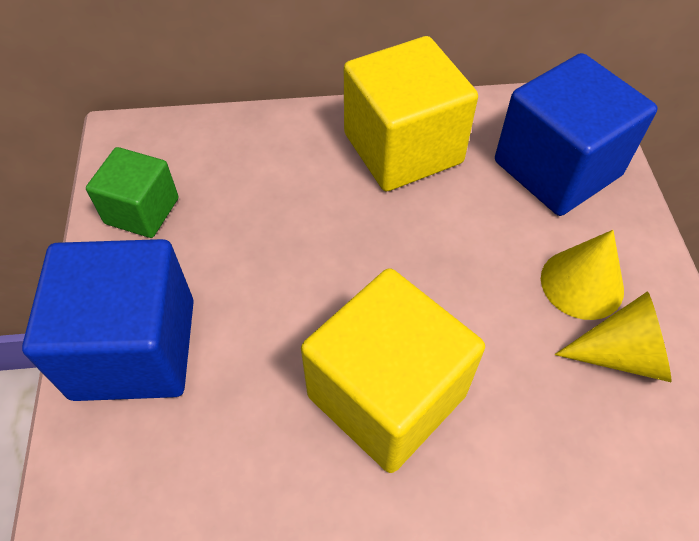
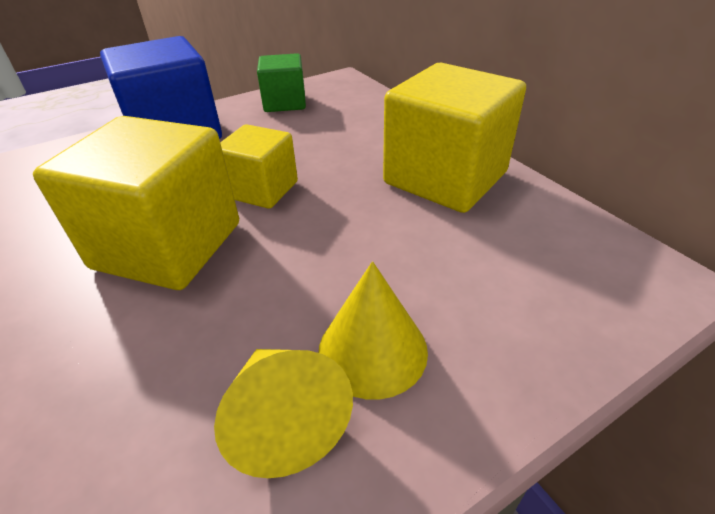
camera: 65 degrees right, 15 degrees down
(333, 291) = (262, 189): none -> yellow cube
(557, 168) = (531, 283): blue cube -> none

